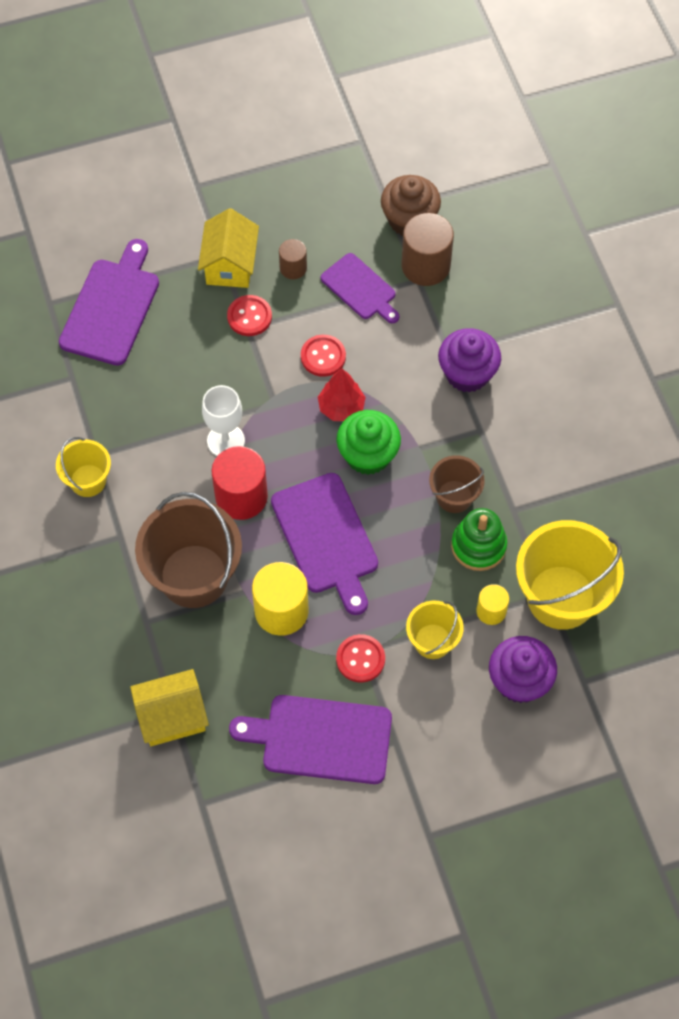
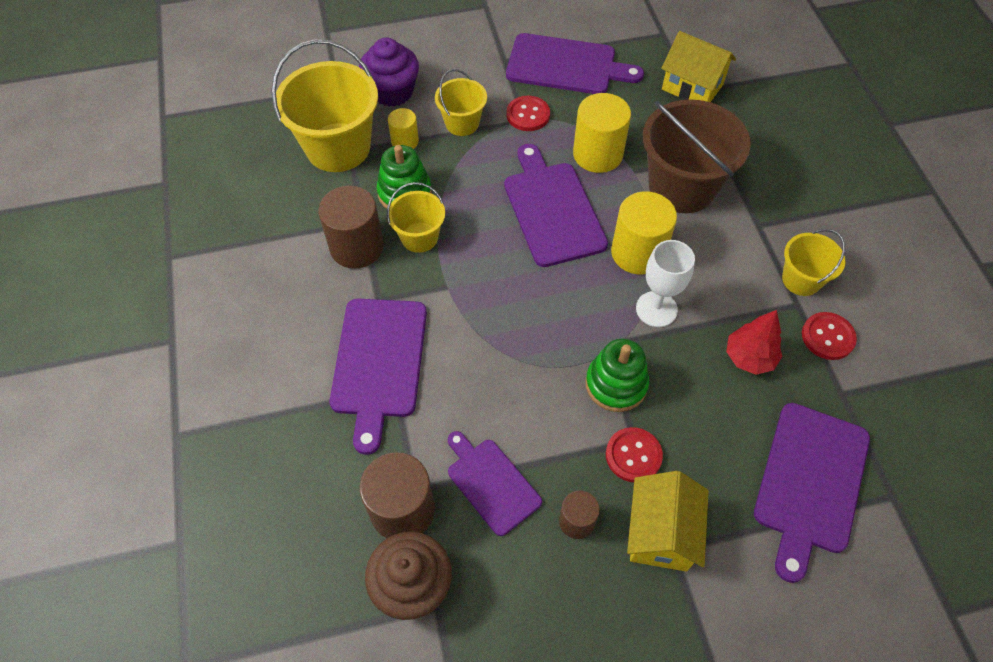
camera: 175 degrees left, 5 degrees down
(172, 717) = (692, 87): yellow house -> yellow house turned 45 degrees clockwise
(241, 496) = (638, 253): red cylinder -> yellow cylinder
(263, 371) = (616, 384): none -> green stacking toy
(323, 356) = (544, 396): red button -> red button (827, 337)
(341, 407) = (527, 335): red tree -> red tree (749, 357)
(368, 455) = (503, 283): green cupcake -> none
(454, 496) = (419, 237): brown bucket -> yellow bucket
(467, 373) = (379, 363): purple cupcake -> purple cutting board
(513, 481) = (356, 247): none -> brown cylinder

